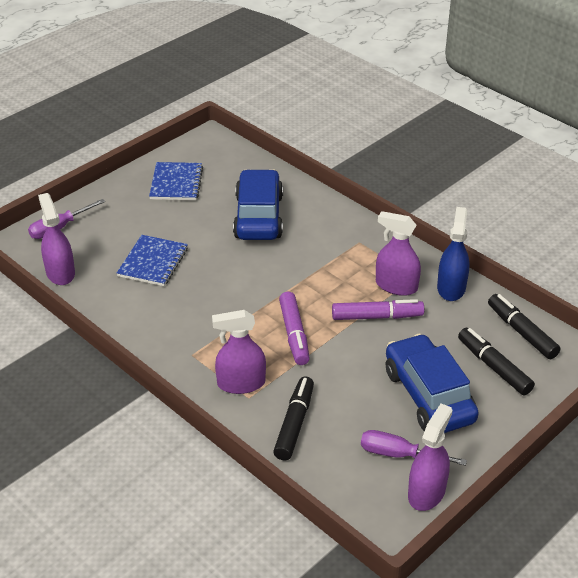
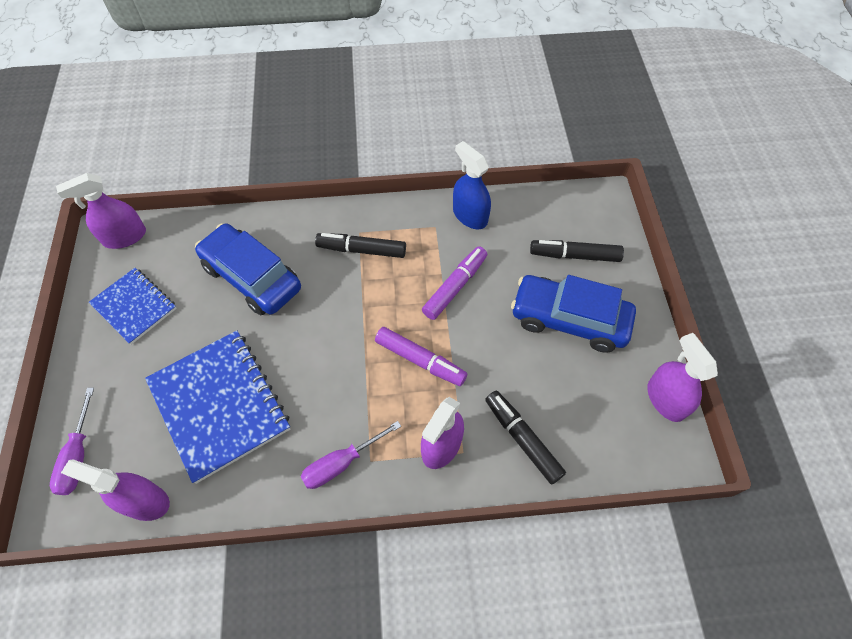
camera: 50 degrees left, 20 degrees up
(153, 262) = (219, 405): blue notebook -> blue notebook, size x1.67
(396, 286) = (433, 247): purple spray bottle -> purple spray bottle (125, 237)
(399, 455) = (614, 388): purple screwdriver -> purple screwdriver (341, 463)
(521, 332) = (554, 211): black marker -> black marker (362, 250)

